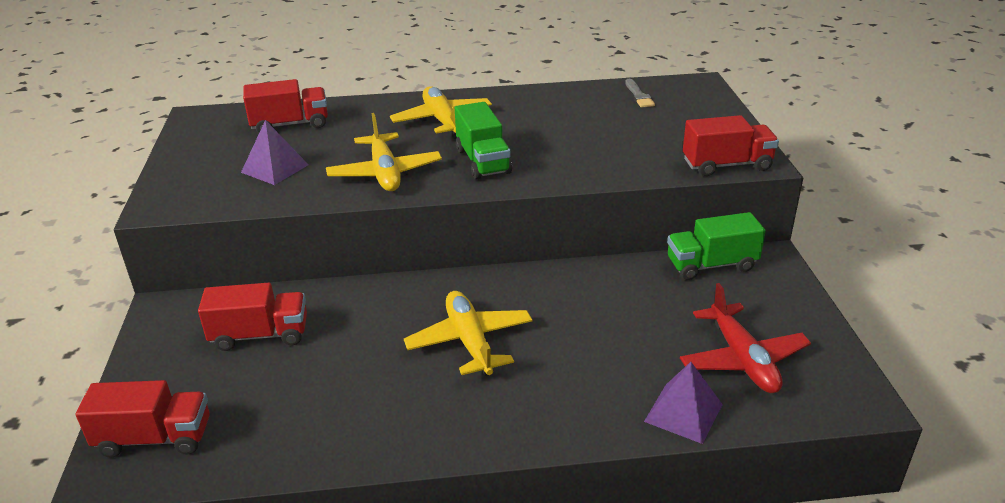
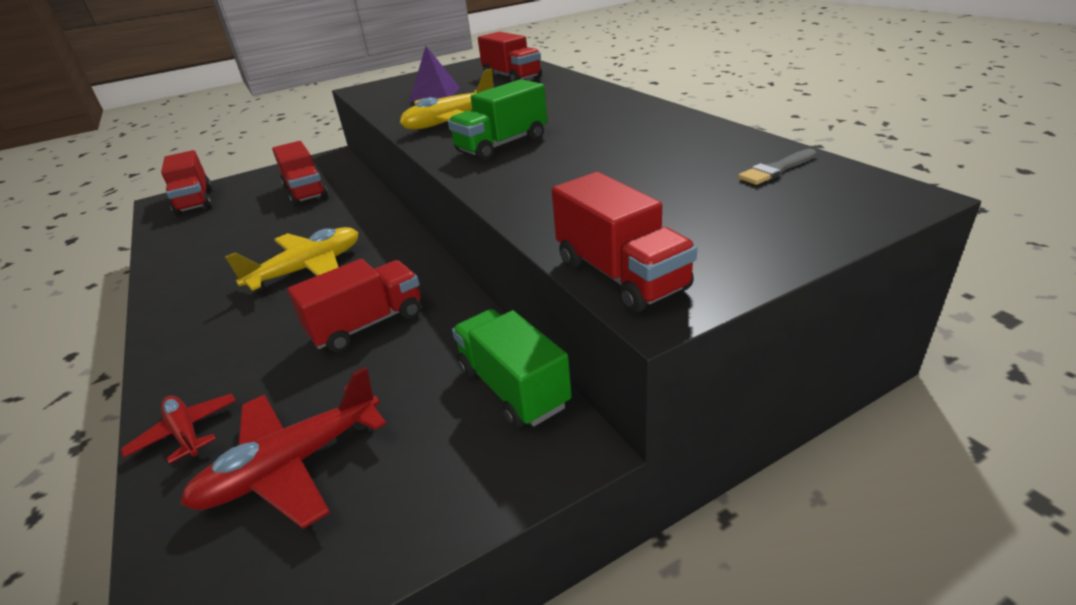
camera: 70 degrees right, 0 degrees up
(442, 121) = (573, 111): yellow plane -> none
(596, 314) = (367, 324): none -> red truck
(683, 413) = (186, 432): purple pyramid -> red plane

